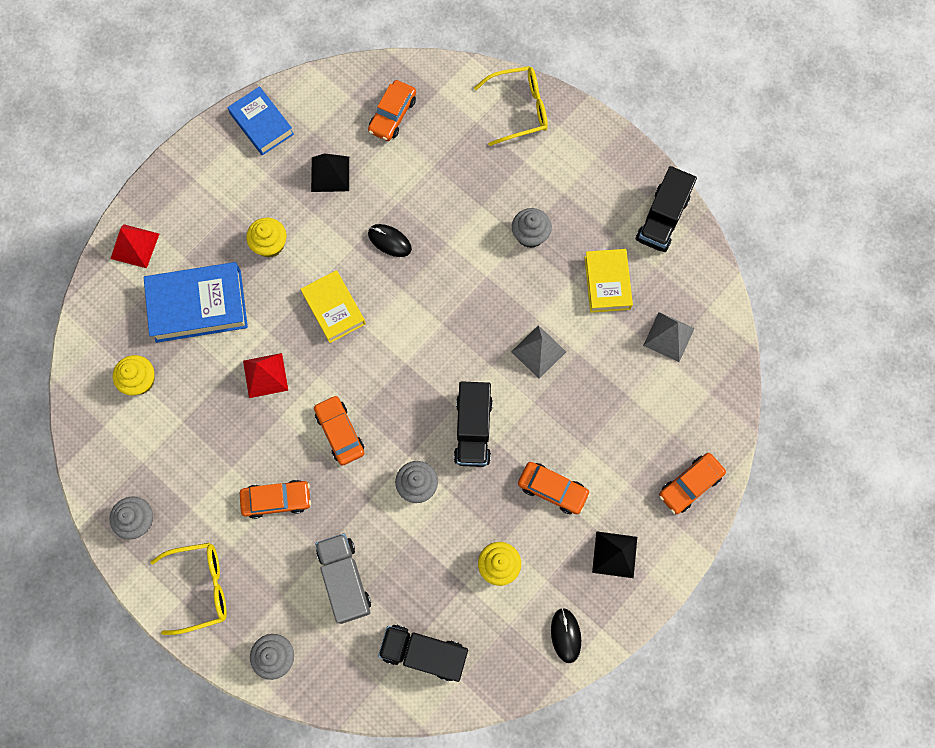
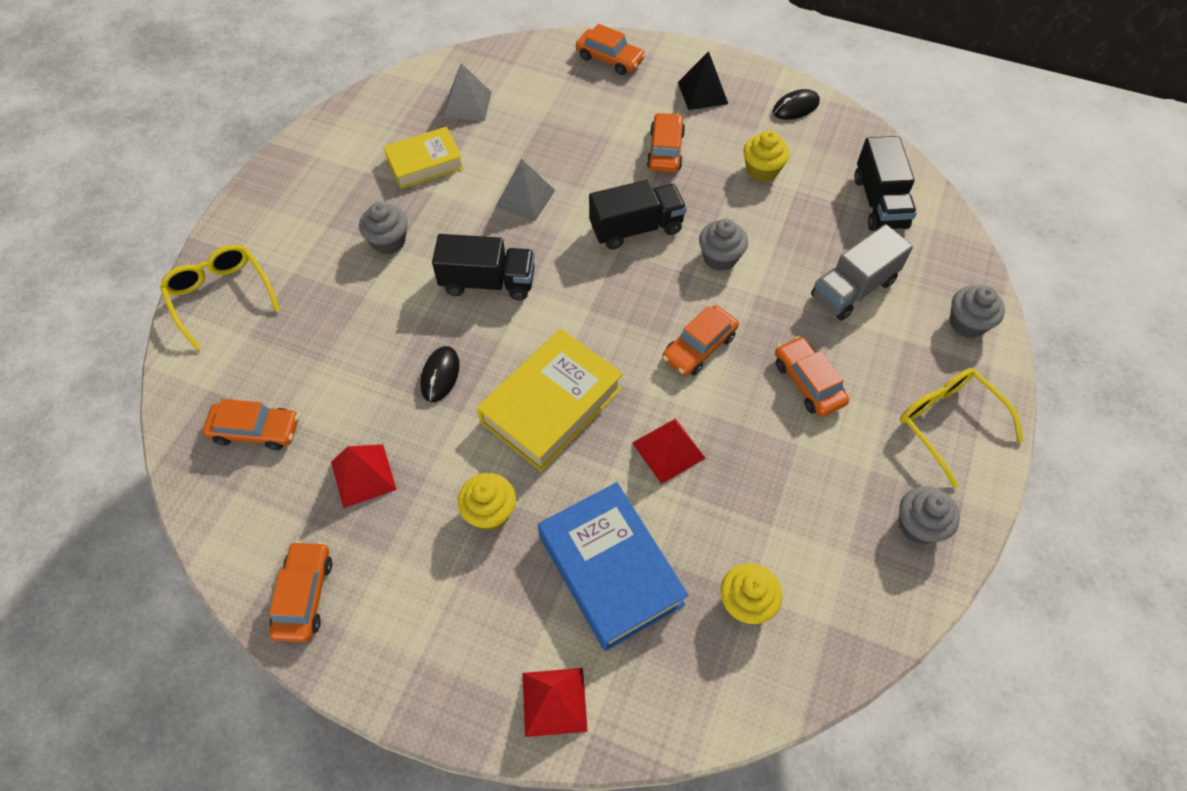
camera: 110 degrees left, 15 degrees down
(262, 124) = (304, 595): blue book -> orange car
(330, 174) = (363, 475): black pyramid -> red pyramid
(334, 308) = (551, 405): yellow book -> yellow book, size x1.54
(662, 219) = (335, 138): black truck -> black truck (488, 282)

